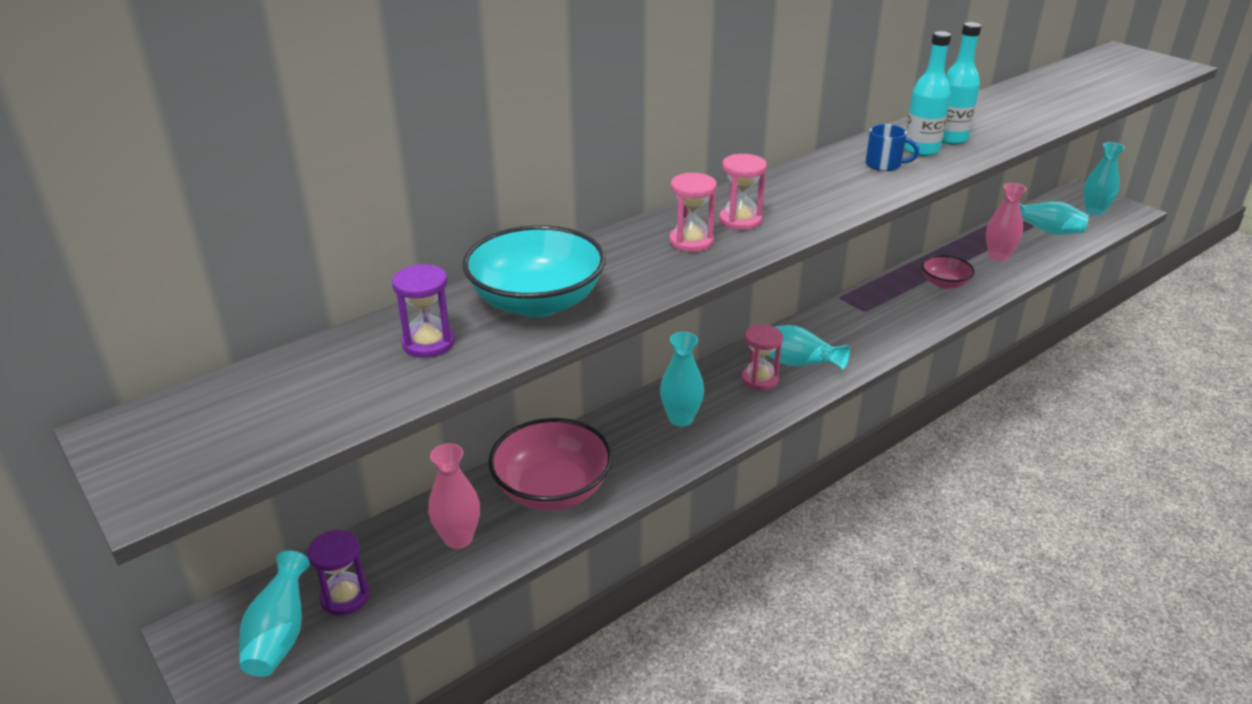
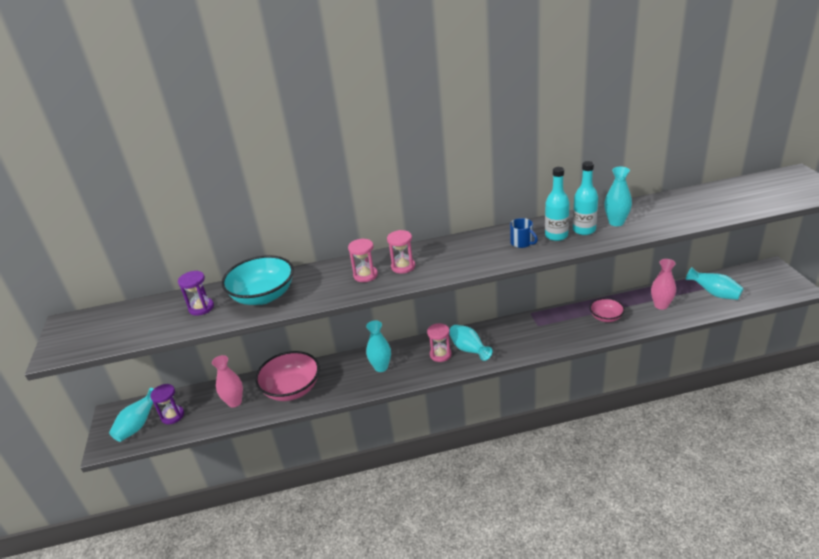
camera: 30 degrees right, 0 degrees up
(1094, 211) = (767, 284): turquoise vase -> turquoise vase (616, 222)

